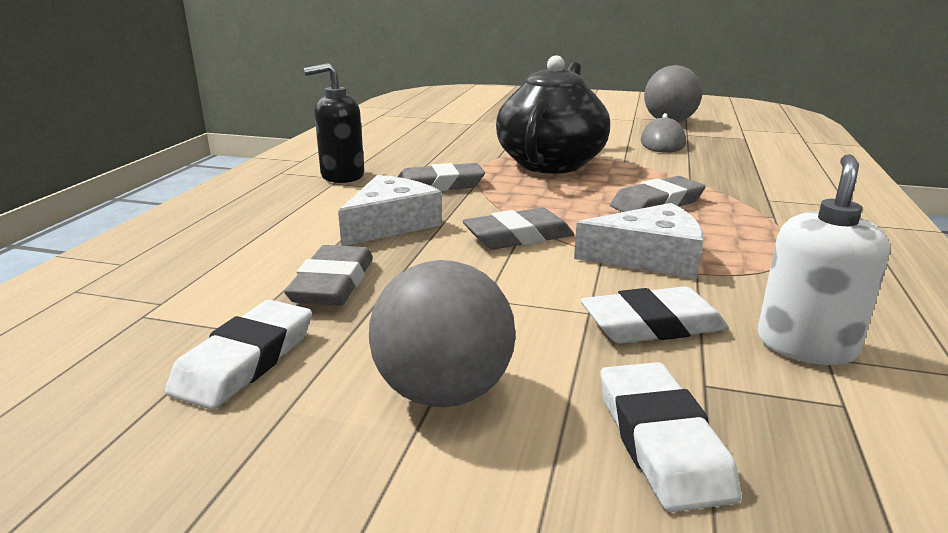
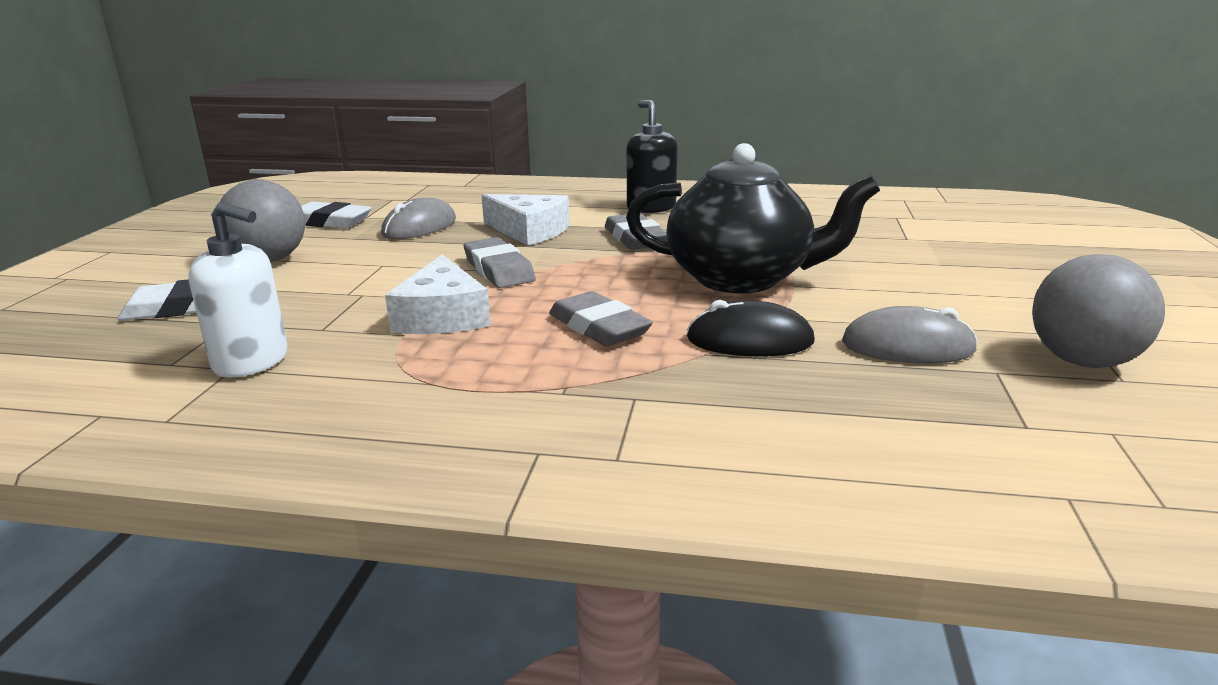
camera: 85 degrees right, 0 degrees up
(332, 283) = (419, 227): grey eraser -> grey mouse
(652, 324) = (316, 311): white eraser -> none
(666, 169) = (749, 340): none -> black mouse

